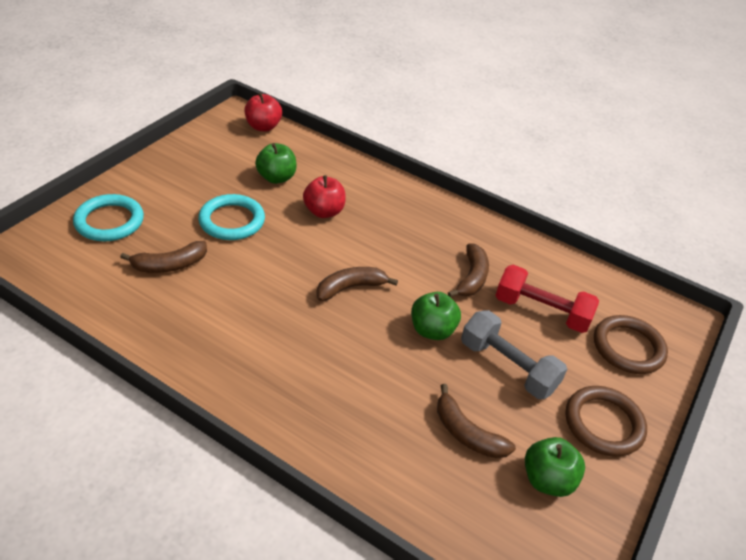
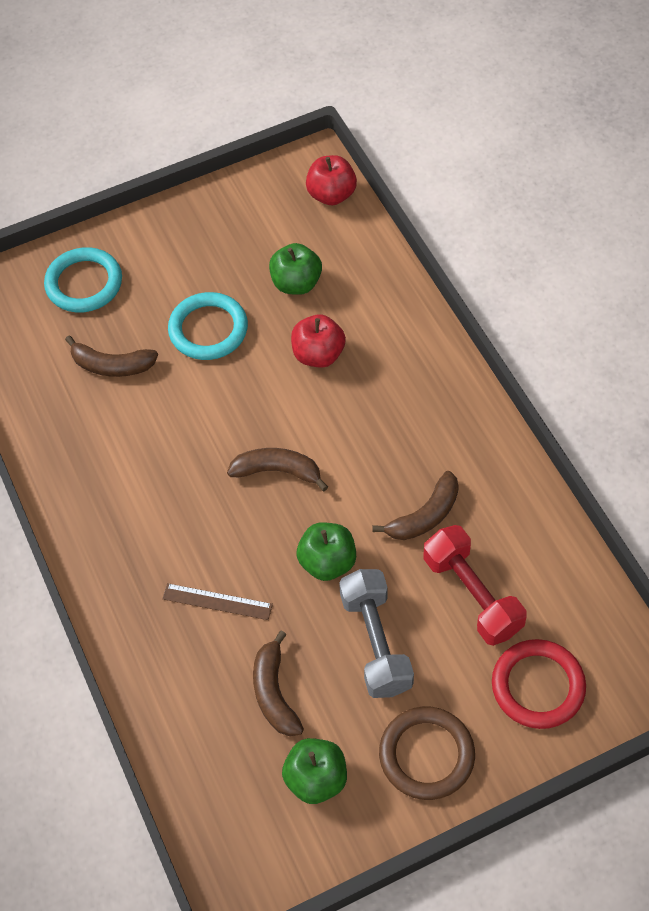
camera: 40 degrees right, 15 degrees up
(373, 389) = (217, 601): none -> brown ruler
(628, 347) = (538, 686): brown ring -> red ring

